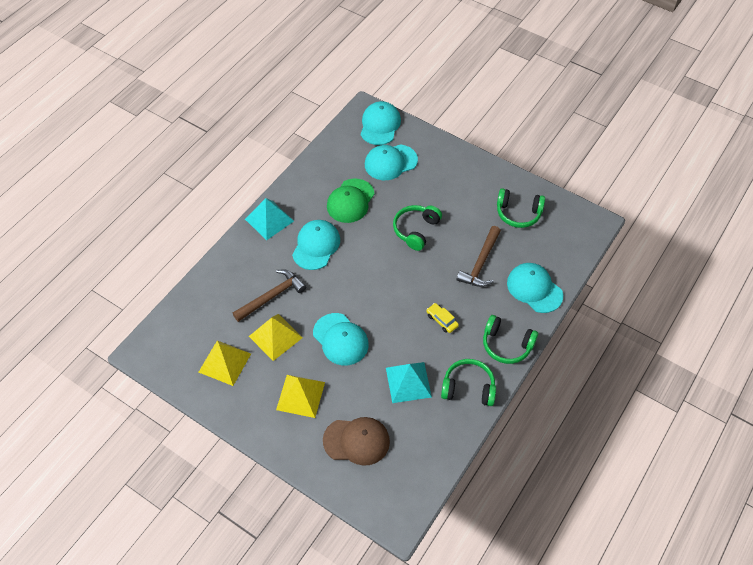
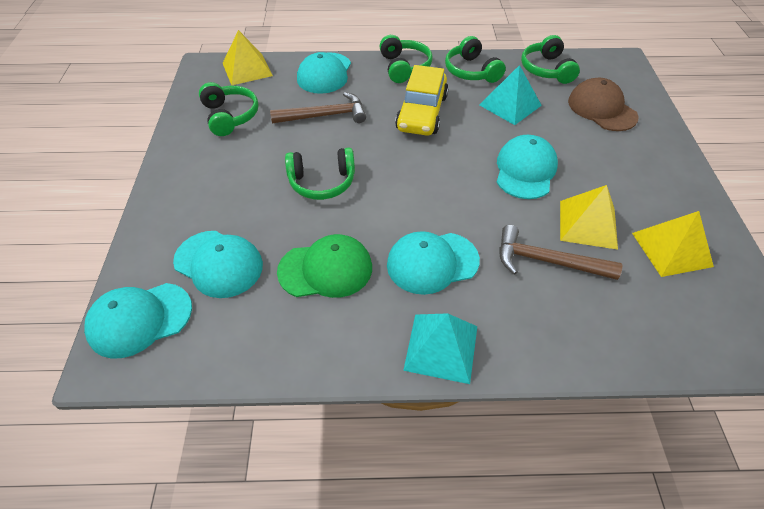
camera: 125 degrees left, 5 degrees down
(300, 395) = (616, 165): yellow pyramid -> yellow pyramid (247, 69)
(431, 445) = (546, 69): none -> green headphones
(442, 320) = (421, 112): yellow car -> yellow car, size x2.18

